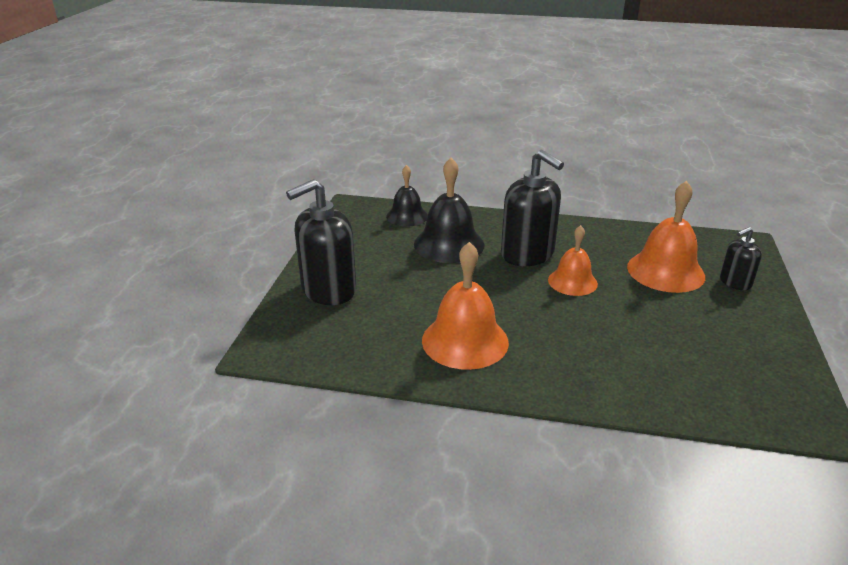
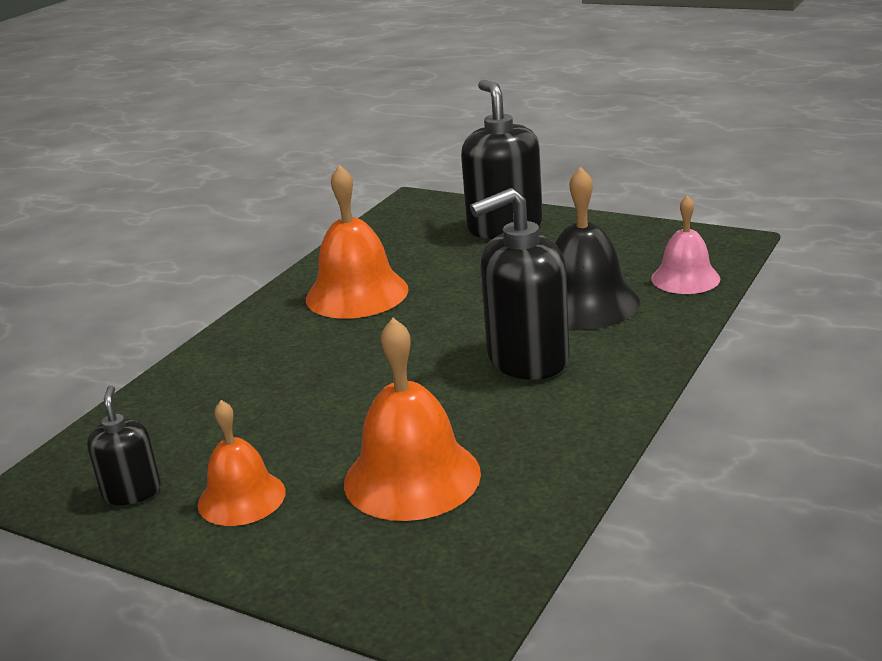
camera: 110 degrees right, 5 degrees down
(407, 216) = (685, 278): black bell -> pink bell
(572, 282) = (432, 383): orange bell -> orange bell (241, 498)
(735, 282) = (336, 544): black soap dispenser -> black soap dispenser (132, 492)

